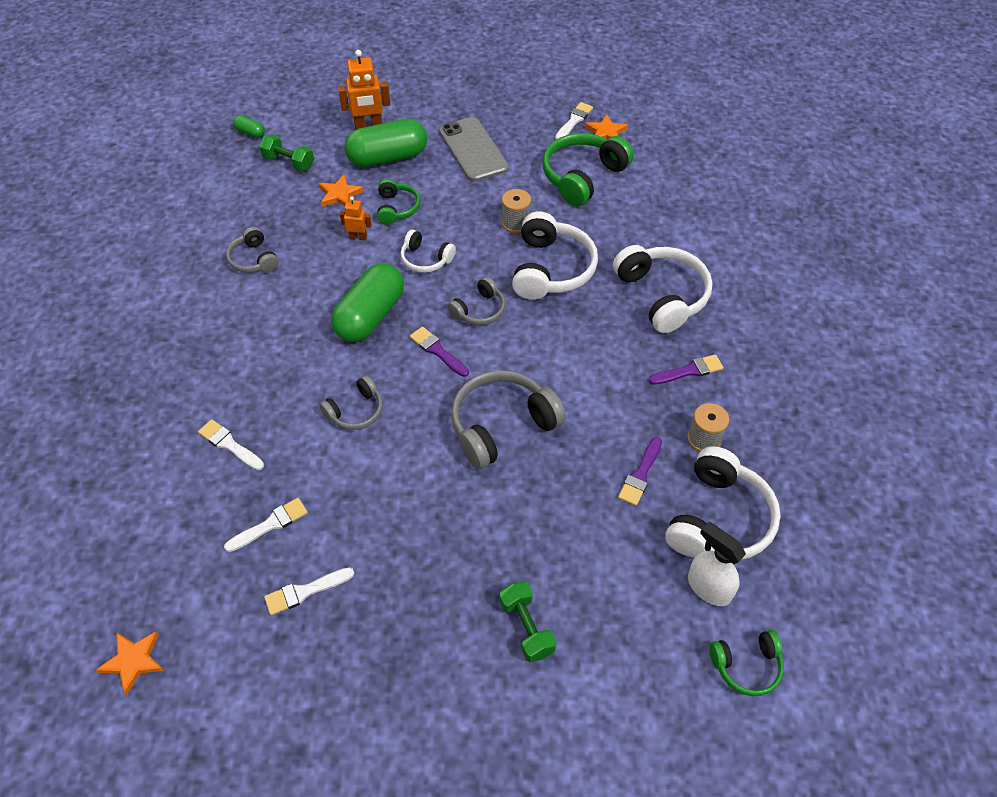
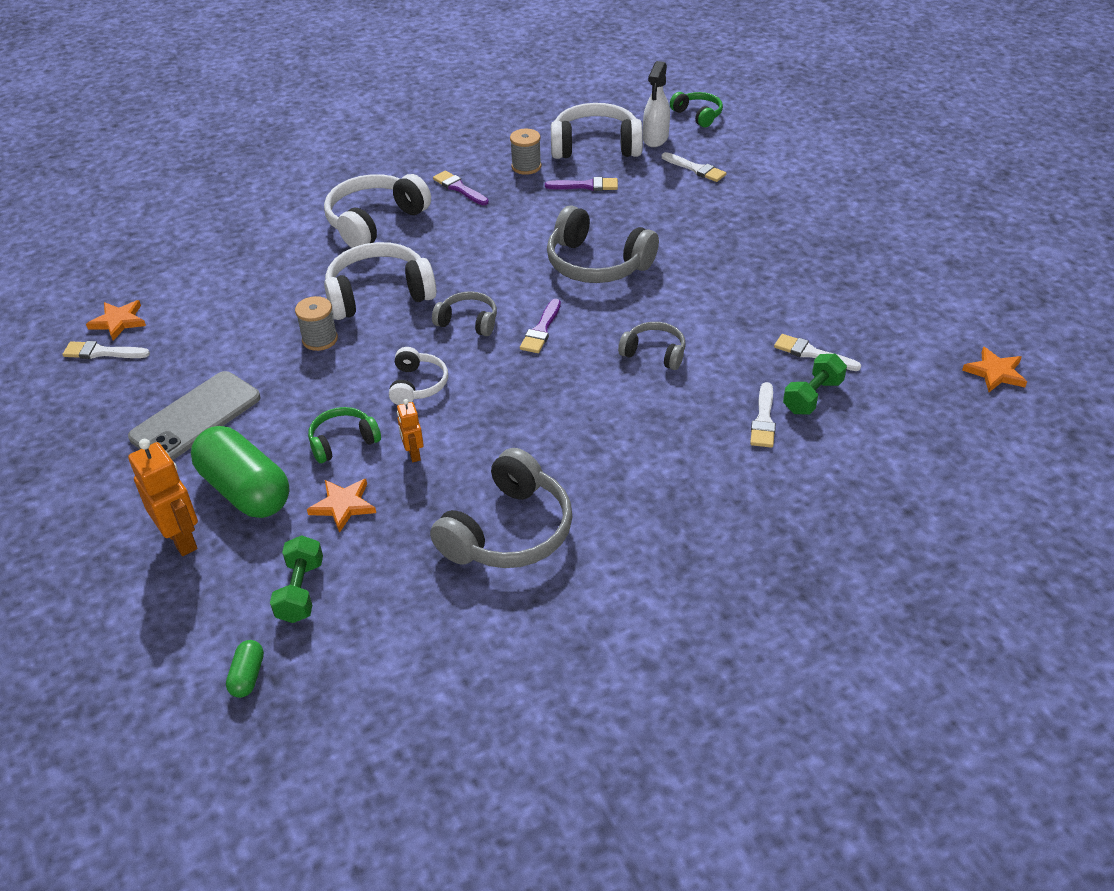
camera: 115 degrees left, 10 degrees down
(254, 259) = (508, 531): grey headphones -> grey headphones, size x1.79
(305, 591) = (845, 308): white brush -> white brush (696, 169)
(370, 316) = (529, 393): green capsule -> none
(526, 627) = (761, 199): green dumbbell -> green dumbbell (812, 397)
(583, 177) = (213, 315): green headphones -> none

